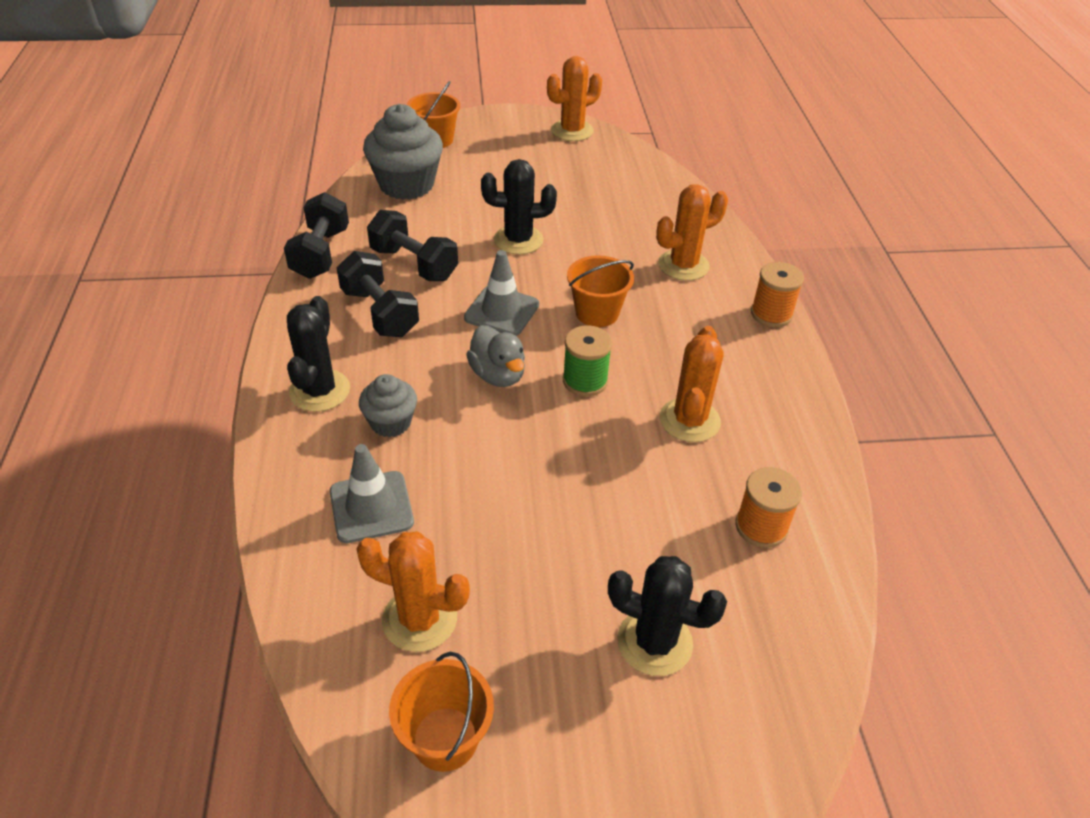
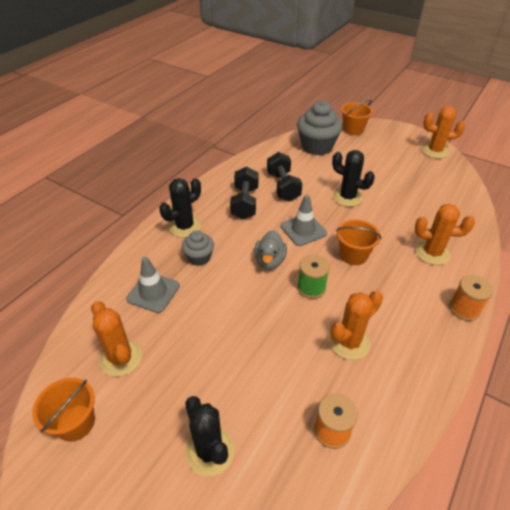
camera: 40 degrees right, 0 degrees up
(321, 253) = (246, 164): black dumbbell -> none

